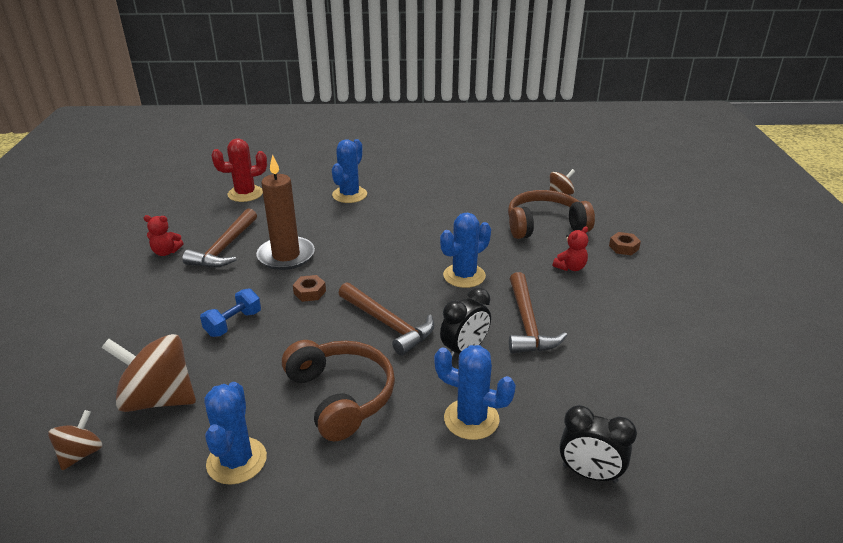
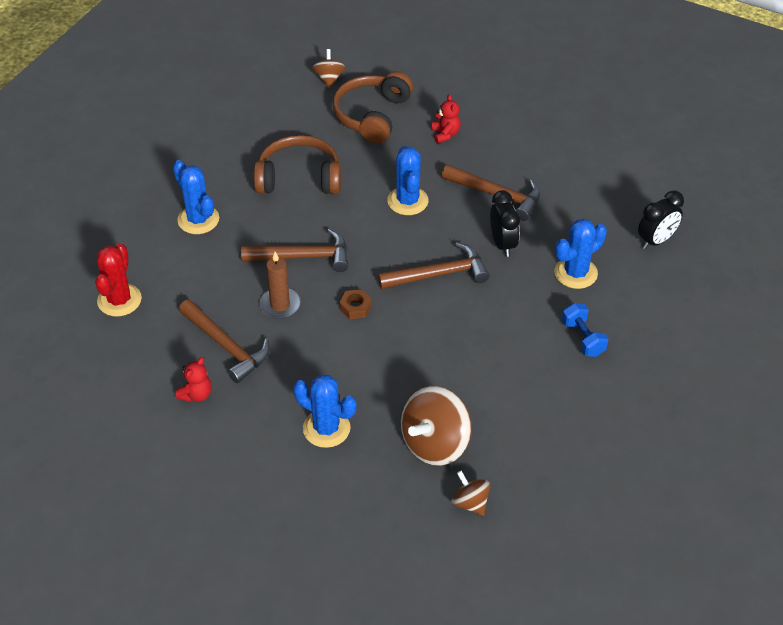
camera: 60 degrees left, 15 degrees up
(233, 323) = (365, 372): blue dumbbell -> blue dumbbell (583, 338)
(237, 461) = (536, 412): blue cactus -> blue cactus (326, 428)
(286, 256) = (280, 305): brown candle -> brown candle, size x0.66
(341, 396) = (506, 333): brown headphones -> brown headphones (299, 178)
(349, 248) = (303, 257): none -> brown hammer
(623, 247) = (443, 89): brown nut -> none

